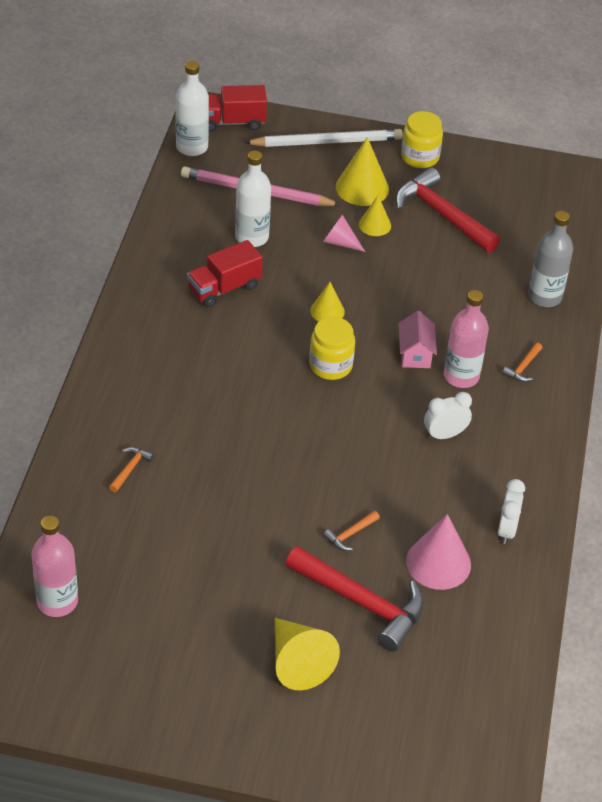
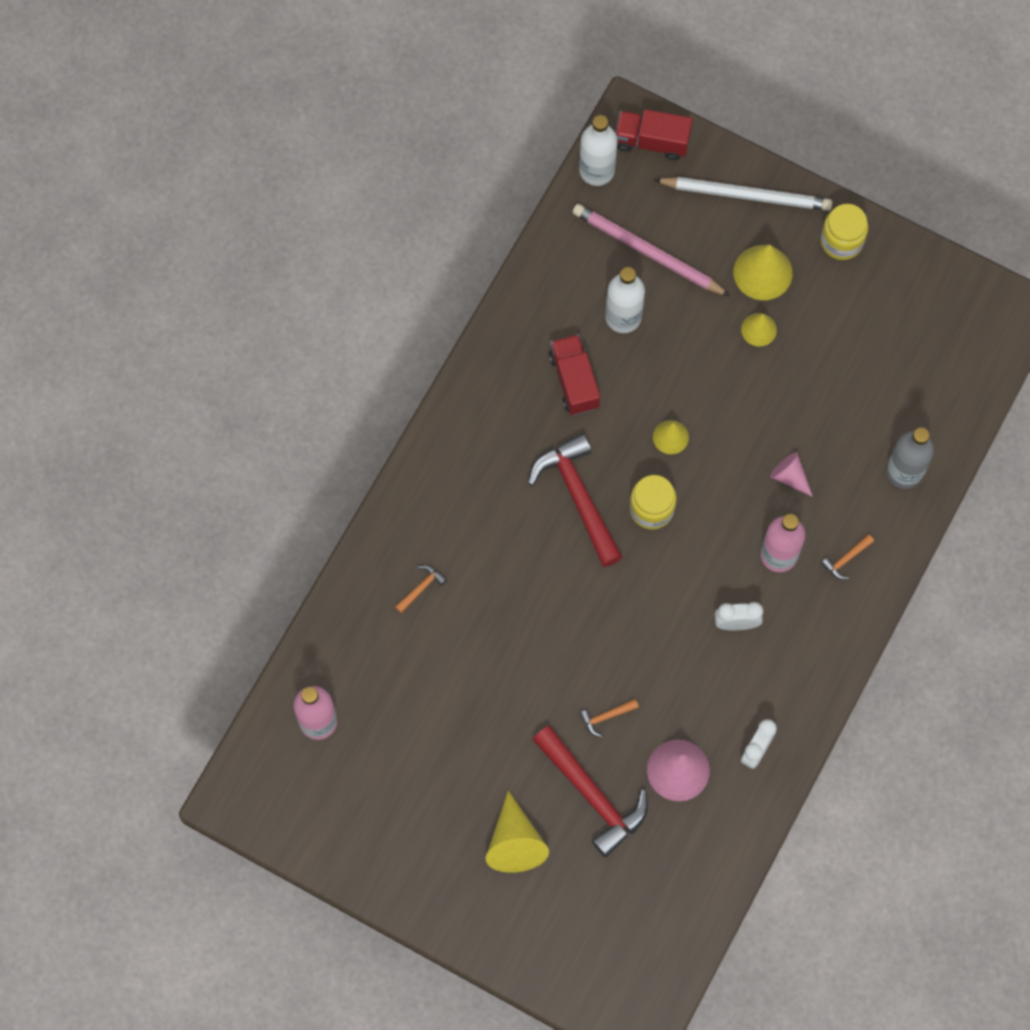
camera: 20 degrees right, 25 degrees up
(224, 288) = (574, 381): red truck -> red truck turned 90 degrees clockwise
(340, 242) = (714, 346): pink cone -> pink cone (789, 476)
(415, 354) = (742, 515): pink house -> none
(441, 214) = (836, 331): red hammer -> red hammer (578, 496)

